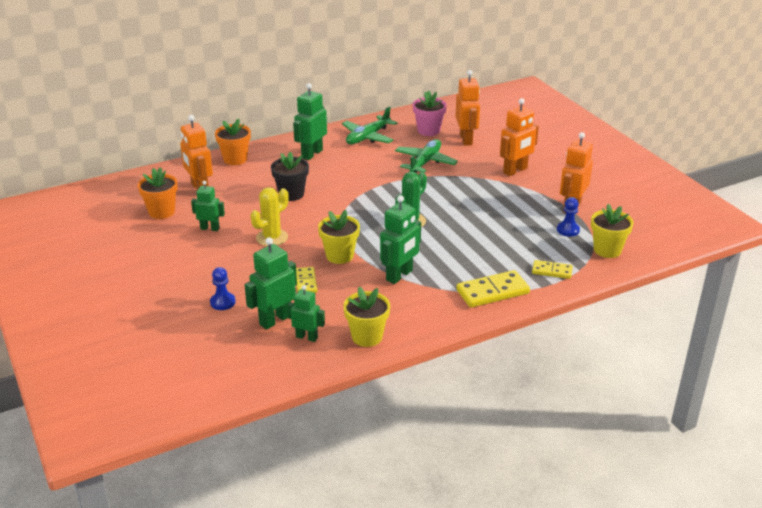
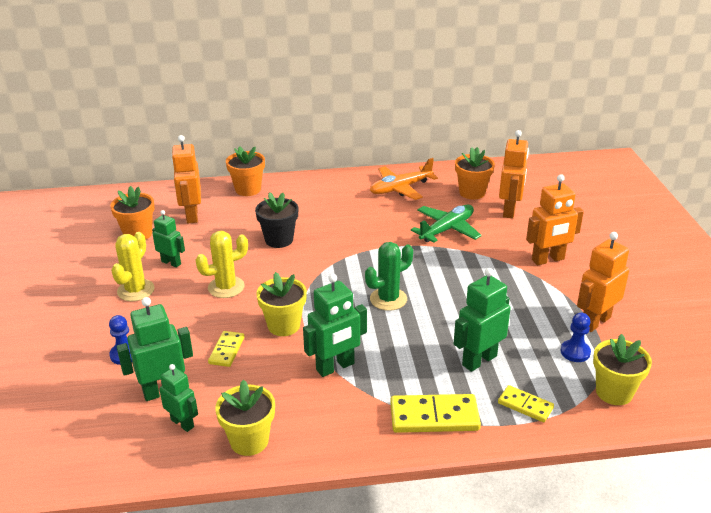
camera: 20 degrees right, 0 degrees up
(195, 255) = (136, 290): none -> yellow cactus
(311, 154) = (329, 197): green robot -> green robot (479, 360)
(368, 137) = (400, 188): green plane -> orange plane
(428, 130) = (472, 192): pink flower pot -> orange flower pot

